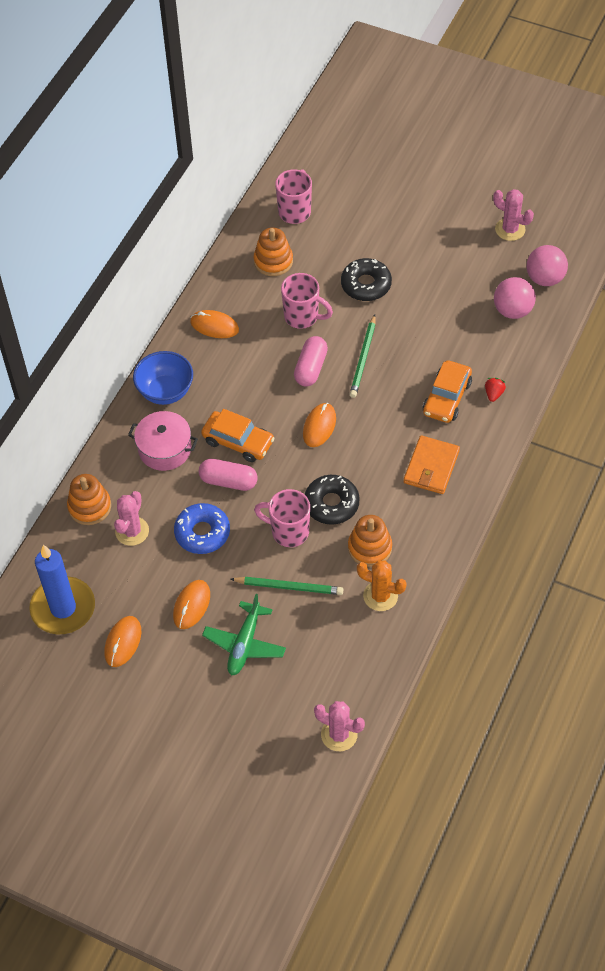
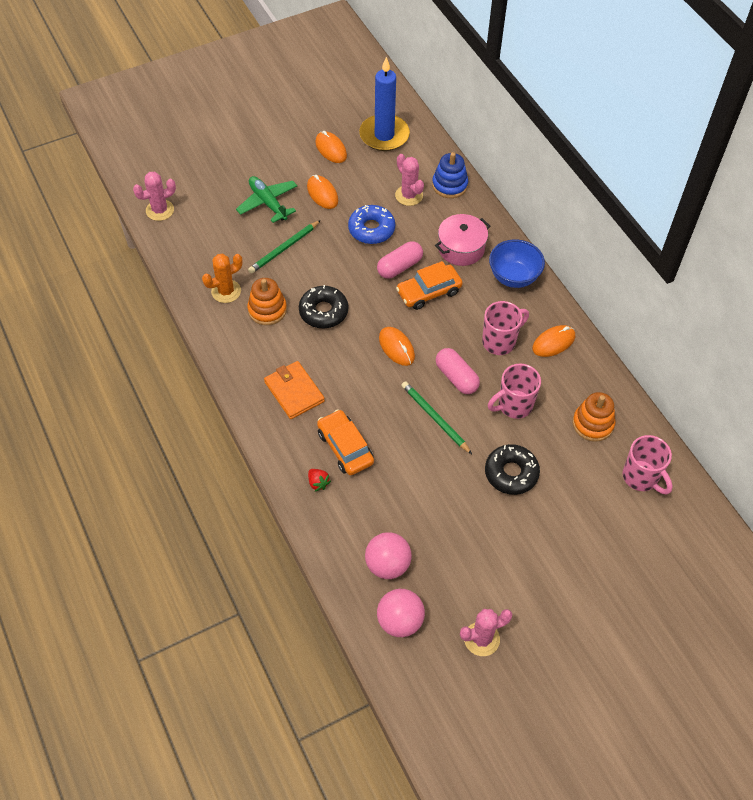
camera: 125 degrees right, 0 degrees up
(89, 507) = (449, 185): orange stacking toy -> blue stacking toy
(288, 531) = (326, 274): pink mug -> pink mug (500, 341)

